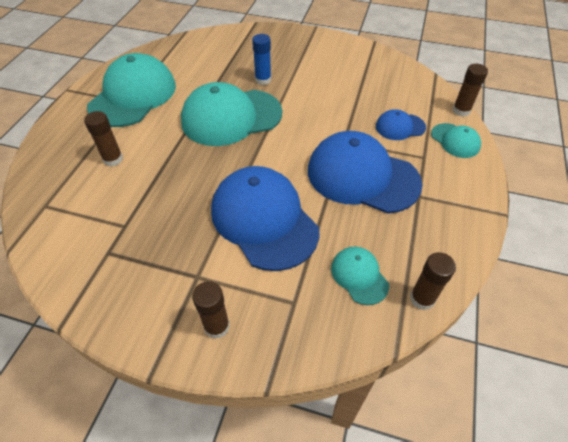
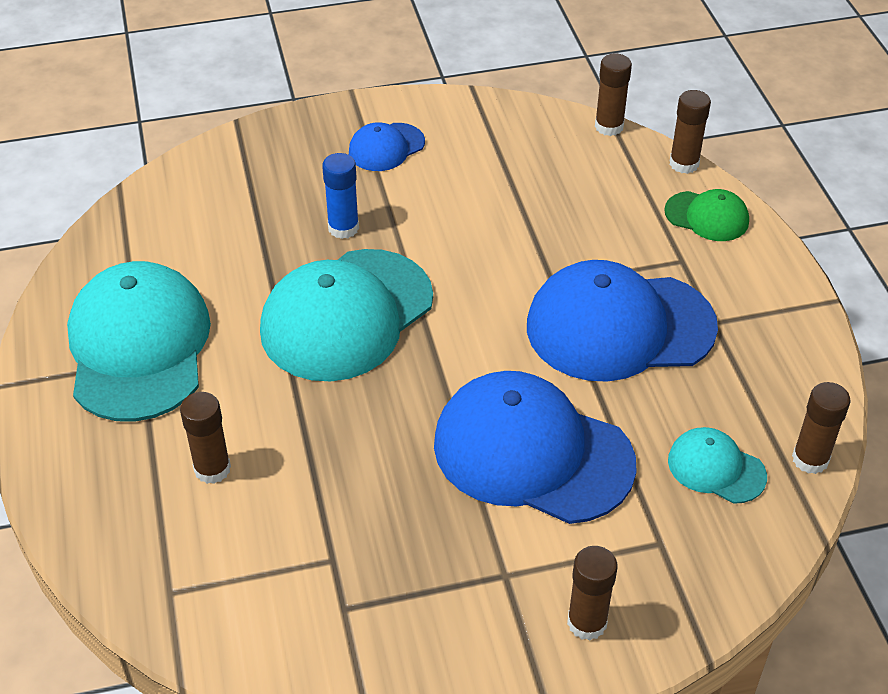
camera: 30 degrees left, 5 degrees down
(400, 127) = (617, 226): blue cap -> blue cap (386, 147)
(432, 80) = (609, 126): none -> brown glue stick
(455, 140) = (707, 216): turquoise cap -> green cap

